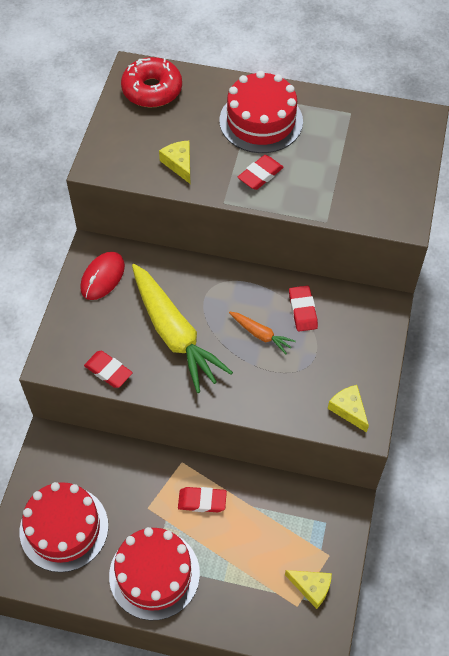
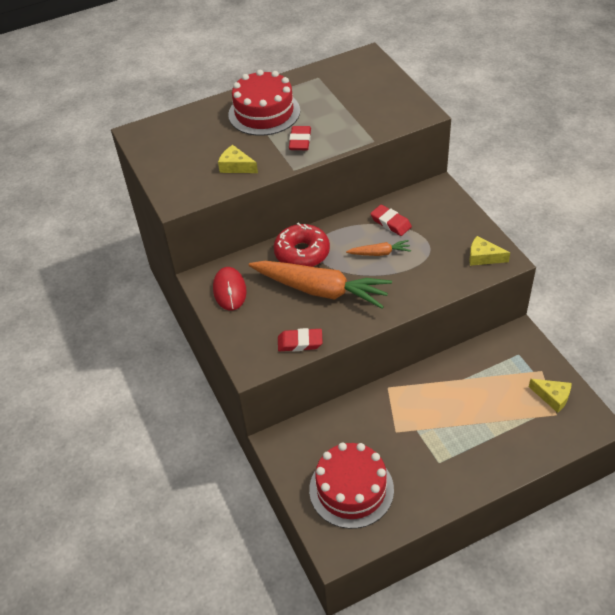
camera: 35 degrees left, 10 degrees down
(152, 90) = (164, 137): red donut -> red donut (302, 253)
(154, 574) = (446, 468): red cake -> none
(174, 333) = (320, 290): yellow carrot -> orange carrot
(202, 501) = (427, 400): red eraser -> none
(311, 587) = (552, 397): yellow cheese -> yellow cheese turned 45 degrees clockwise

